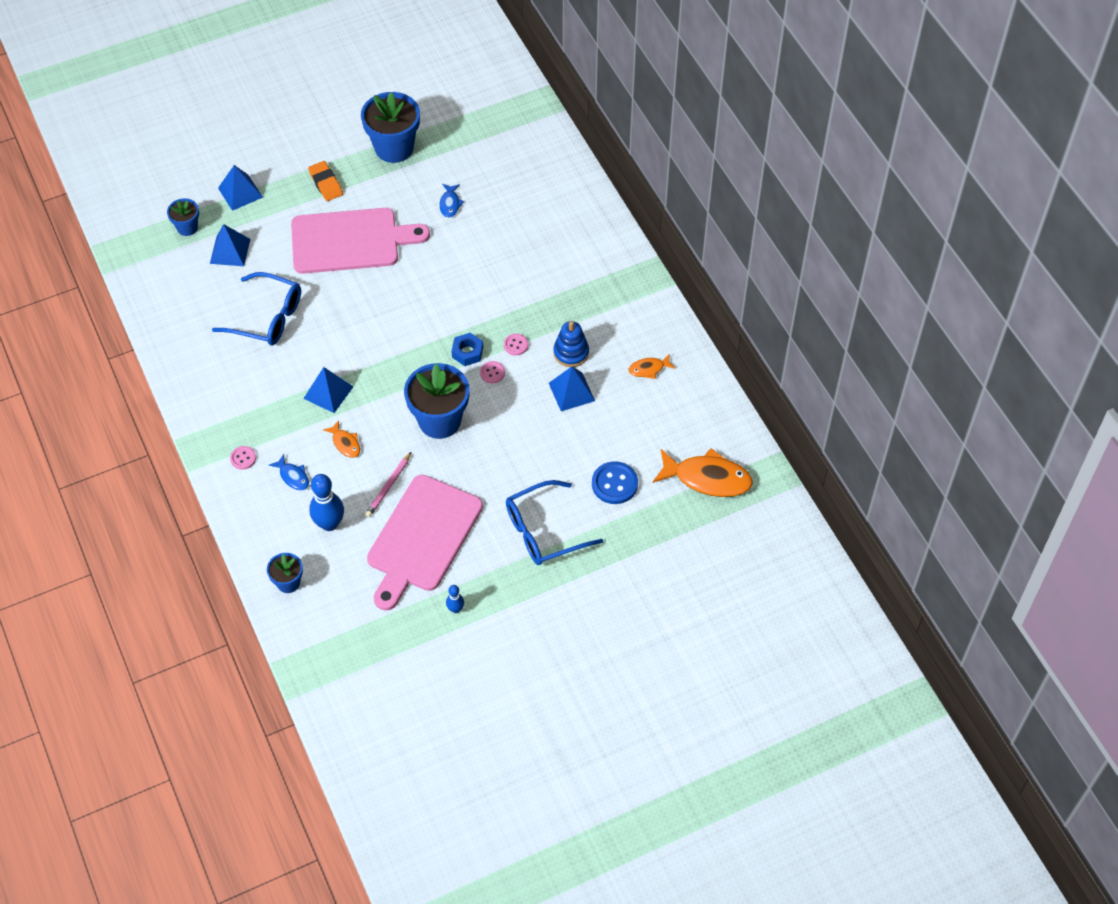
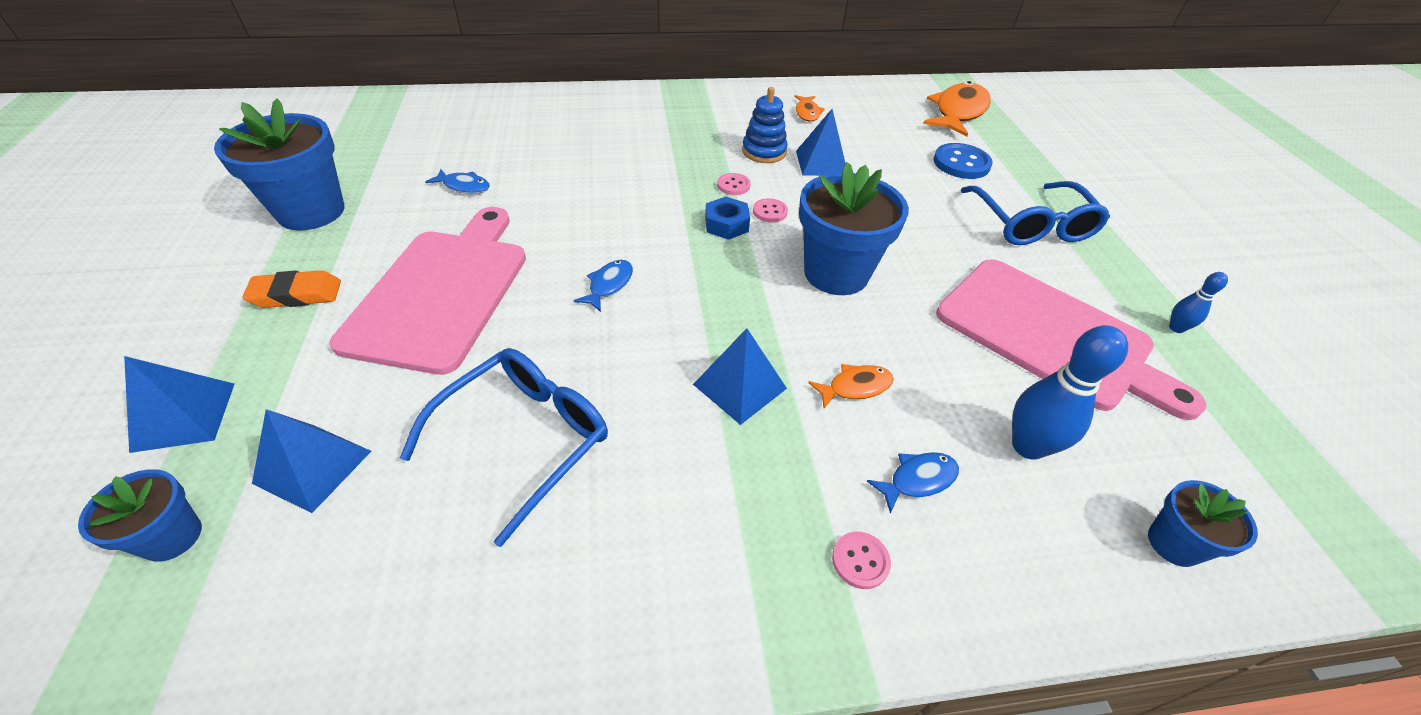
camera: 75 degrees left, 10 degrees down
(384, 311) = (609, 285): none -> blue fish
(388, 486) = (951, 352): pink pencil -> none

